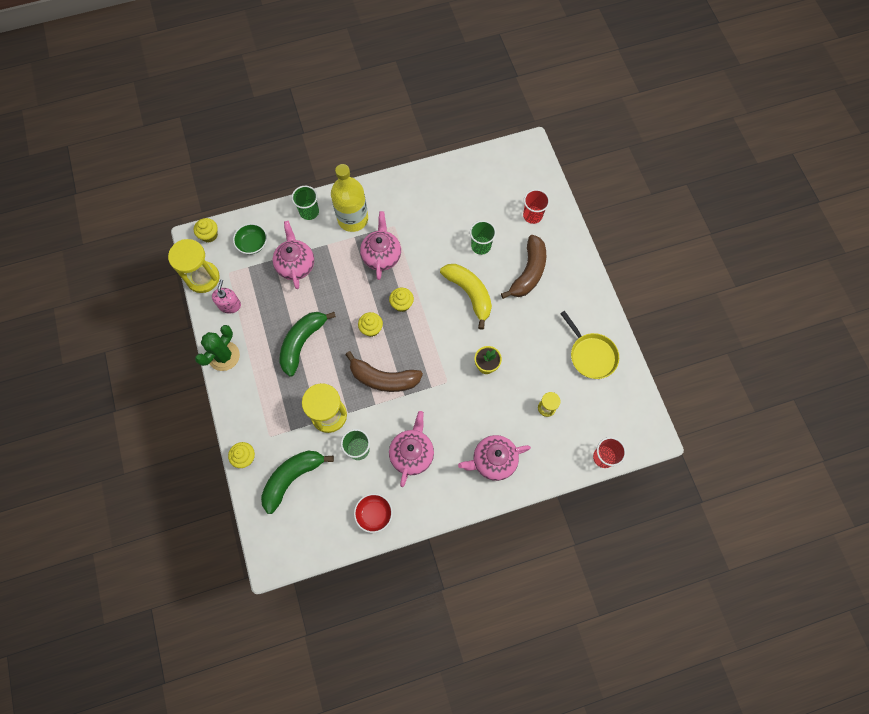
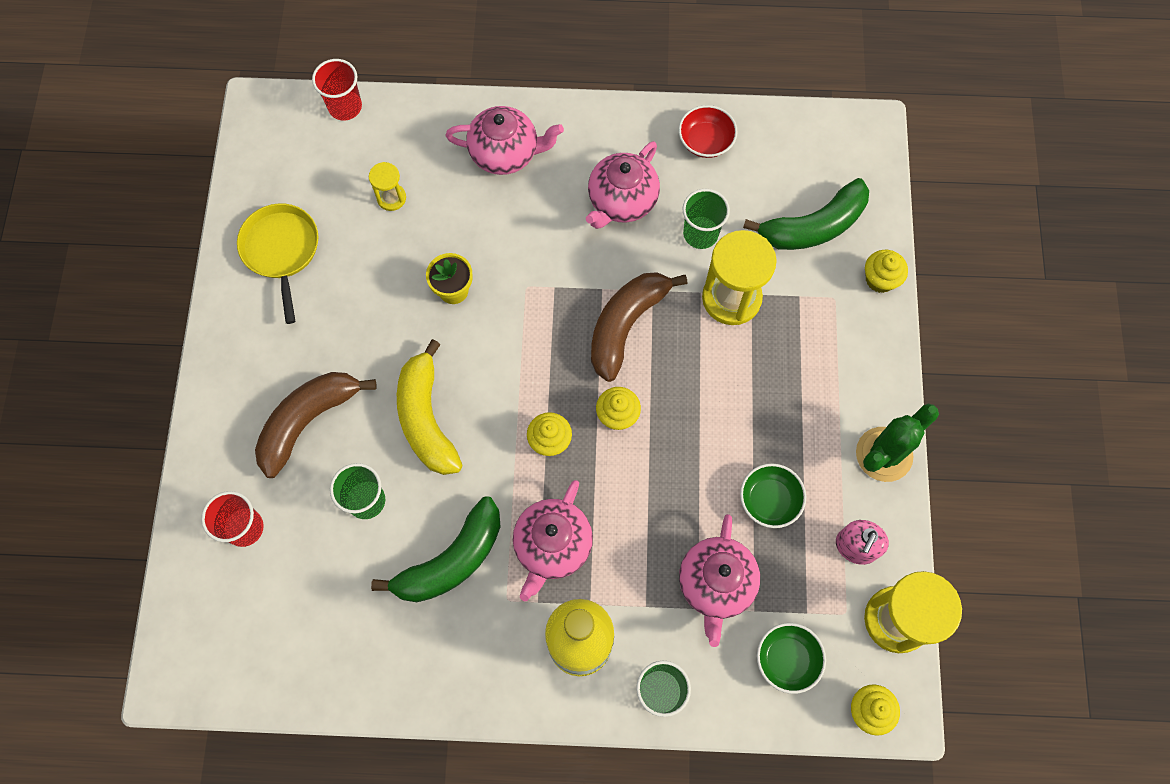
camera: 160 degrees left, 0 degrees up
(279, 312) = (769, 500): none -> green bowl
(302, 343) = (743, 431): green banana -> green banana (452, 560)
(383, 379) = (625, 325): brown banana -> brown banana turned 90 degrees counterclockwise

